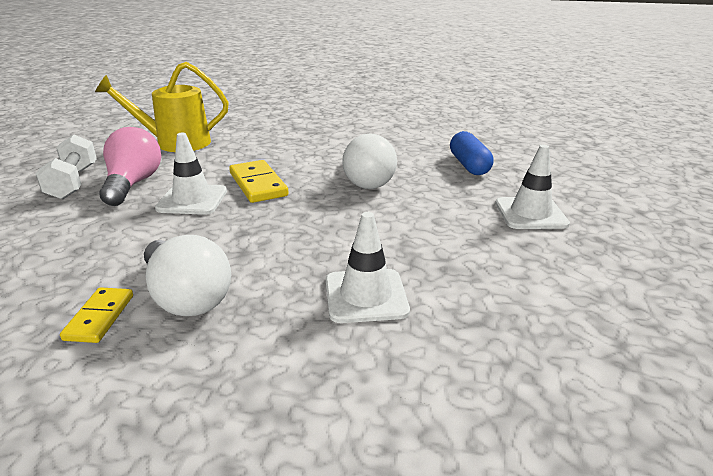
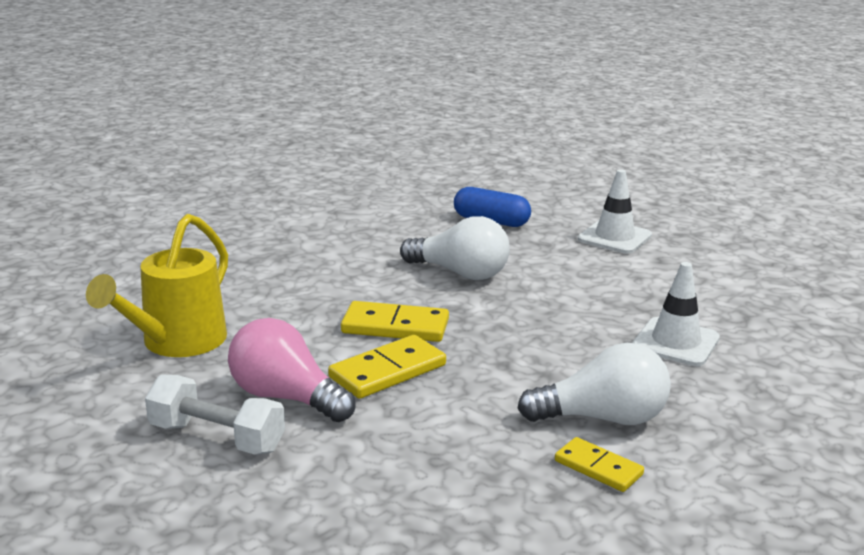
camera: 55 degrees left, 5 degrees down
(192, 200) = (387, 371): white traffic cone -> yellow domino

